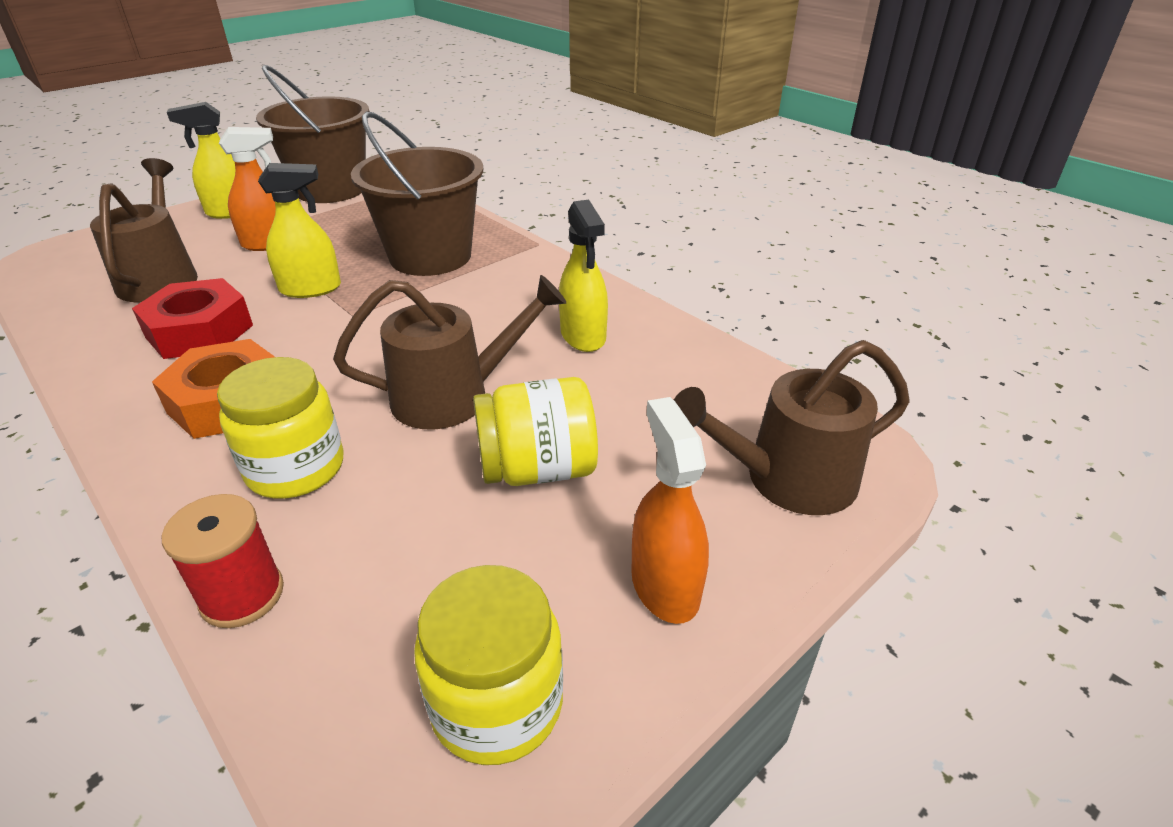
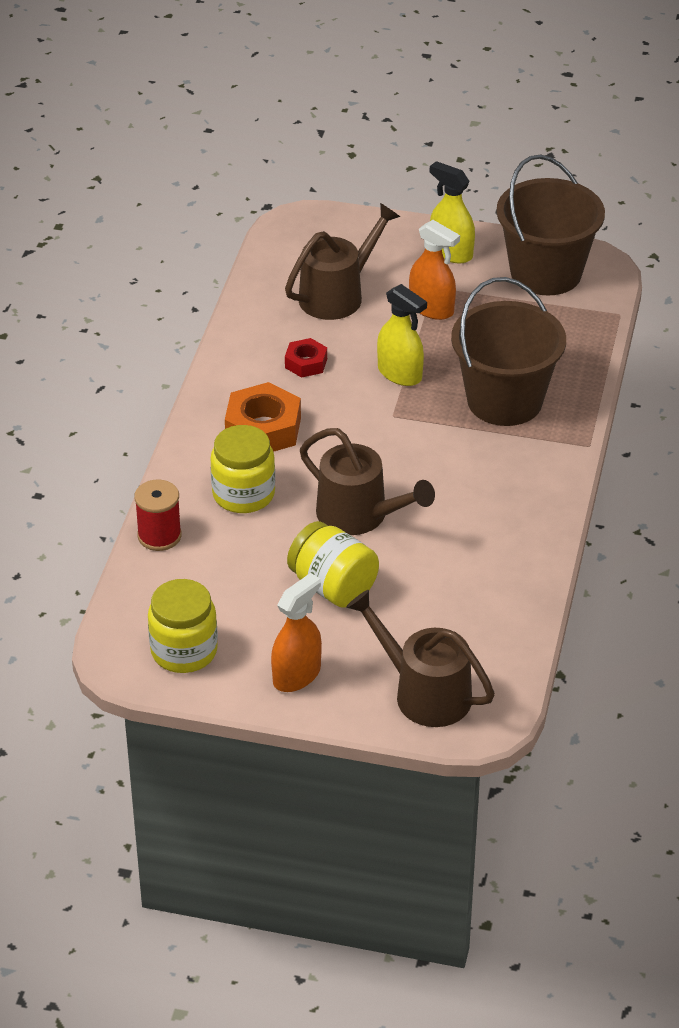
camera: 55 degrees right, 5 degrees up
(199, 331) = (306, 363): red nut -> red nut, size x0.56
(583, 336) = (483, 538): yellow spray bottle -> none

